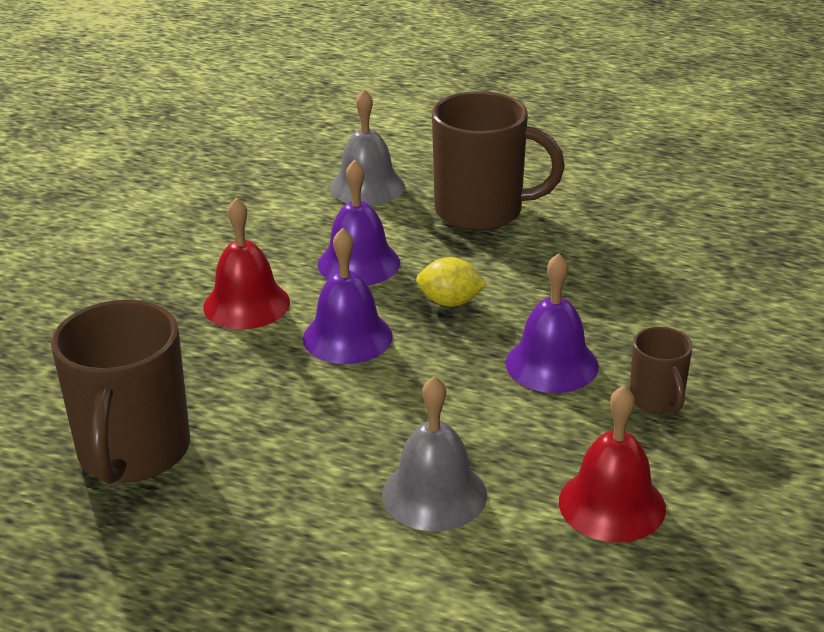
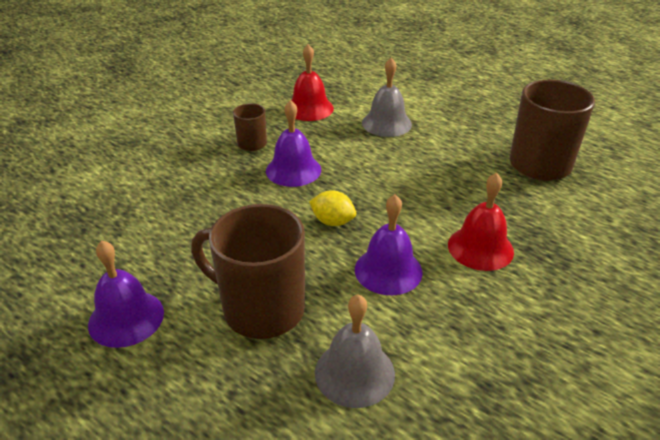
camera: 165 degrees left, 5 degrees up
(347, 337) = (411, 208): purple bell -> purple bell (126, 318)

